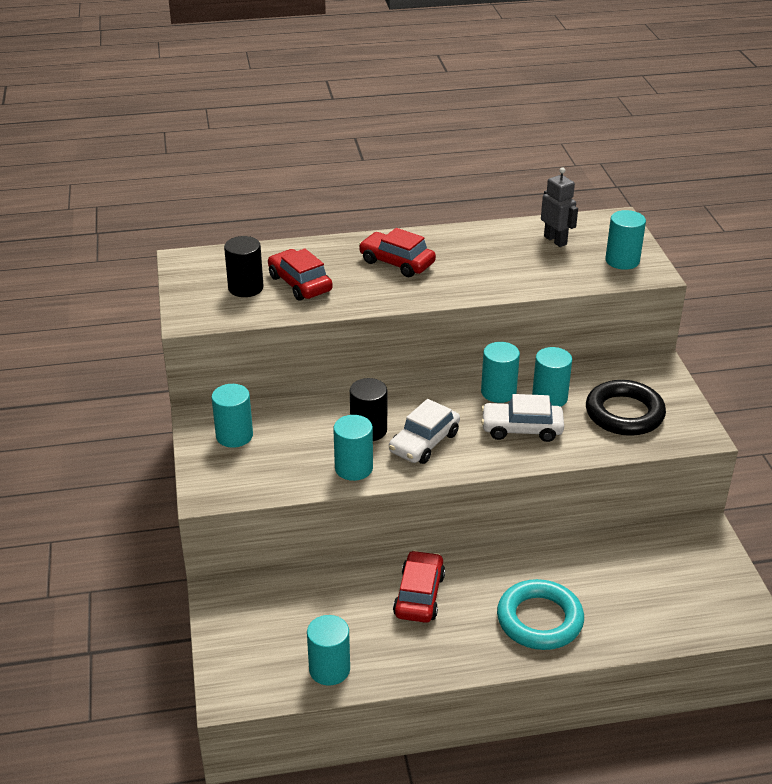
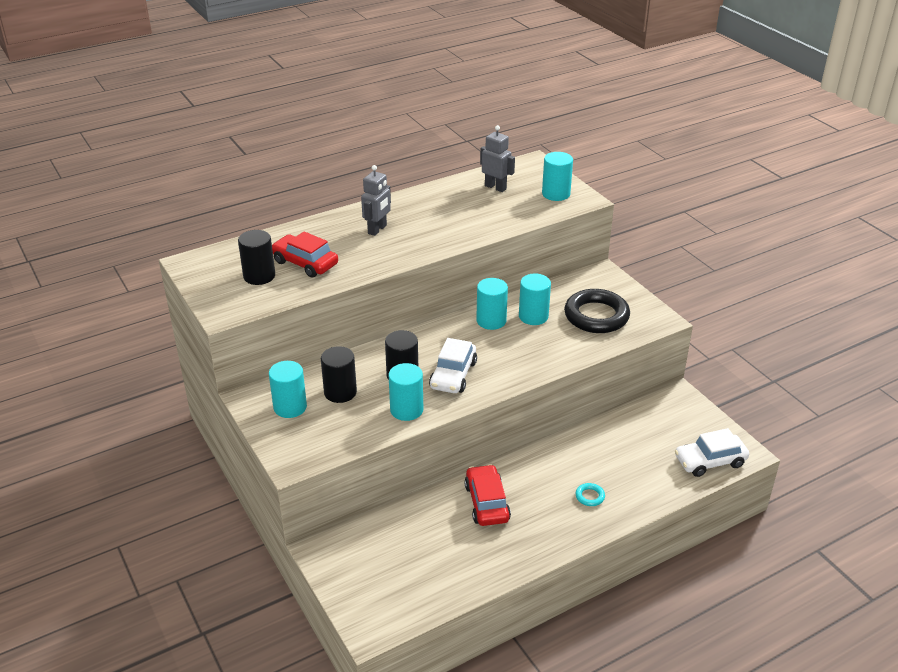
camera: 20 degrees left, 0 degrees up
(293, 432) = (340, 392): none -> black cylinder
(329, 669) = (444, 583): turquoise cylinder -> none
(396, 262) = (377, 229): red car -> grey robot
(521, 429) = (524, 346): white car -> white car (710, 461)
(539, 620) = (590, 496): turquoise ring -> turquoise ring, size x0.41

